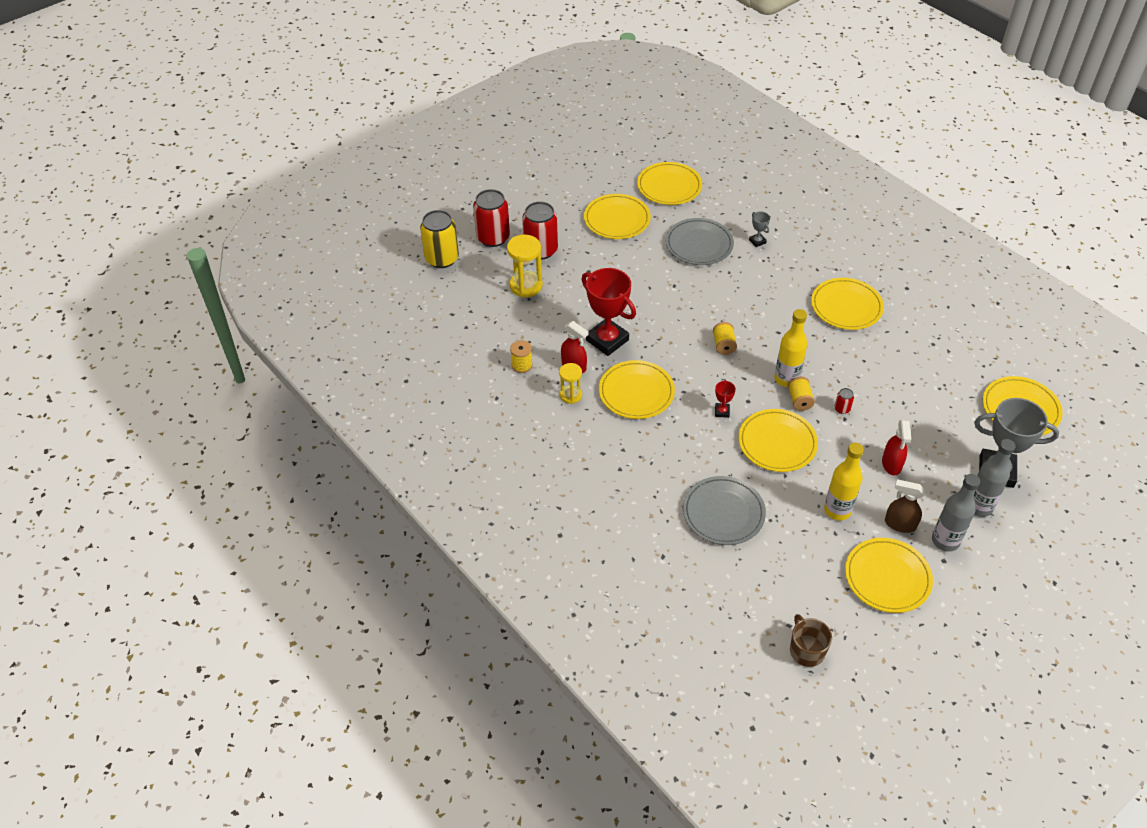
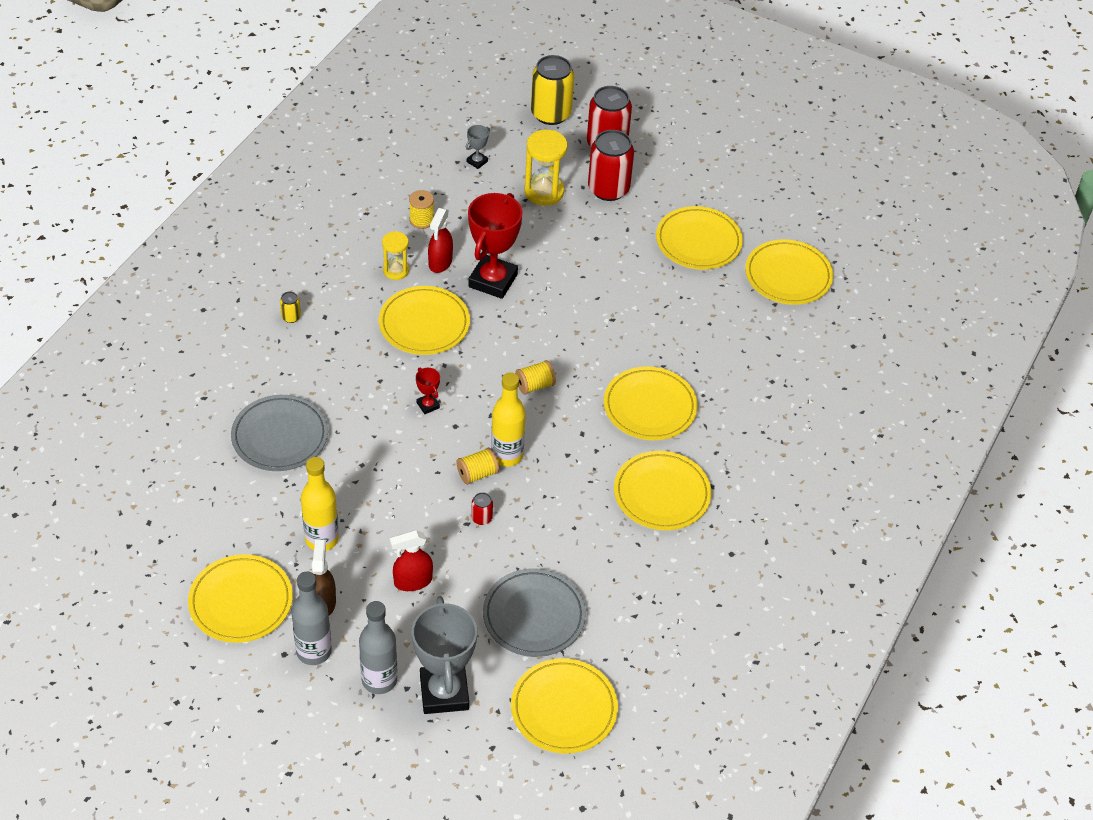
camera: 65 degrees right, 0 degrees up
(594, 475) = (291, 317): none -> yellow can
(699, 244) = (696, 327): grey plate -> grey plate (534, 616)
(722, 411) = (428, 405): red trophy -> red trophy turned 75 degrees clockwise
(757, 241) = (734, 382): grey trophy -> grey trophy (477, 161)
(777, 443) = (401, 465): yellow plate -> yellow plate (649, 407)
(806, 650) = (121, 543): brown mug -> none

